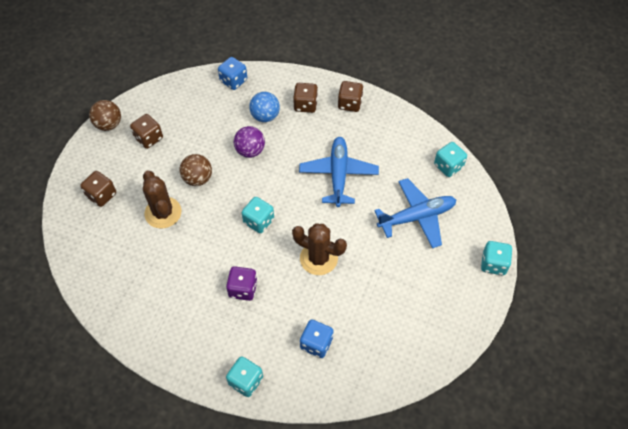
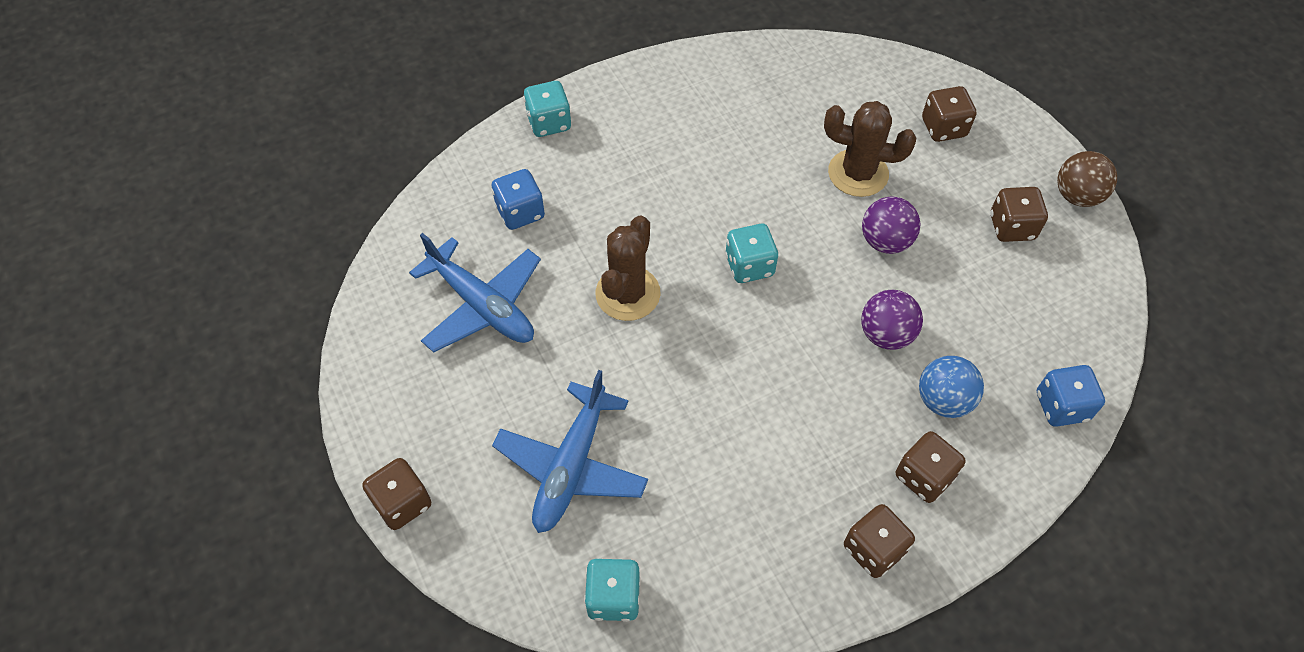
camera: 130 degrees right, 0 degrees up
(198, 179) = (885, 241): brown ball -> purple ball
(243, 289) = (664, 187): purple dice -> none
(318, 258) = (628, 294): brown cactus -> brown cactus turned 45 degrees counterclockwise
(338, 174) = (741, 419): blue plane -> blue plane (482, 305)
(493, 264) = (402, 503): turquoise dice -> brown dice

